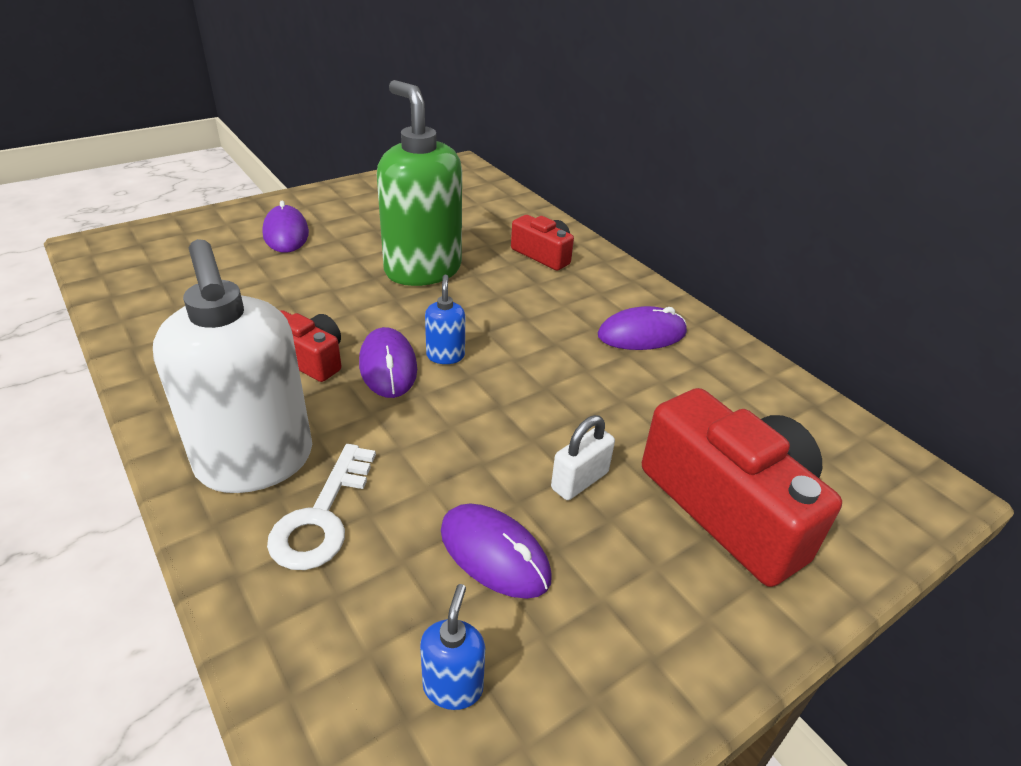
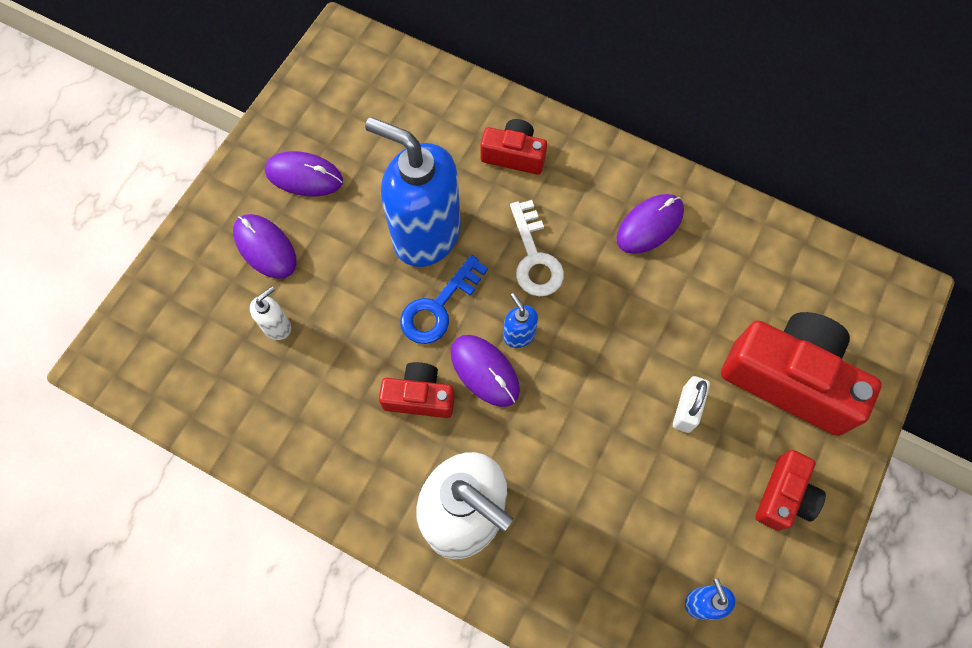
camera: 25 degrees left, 30 degrees up
(242, 274) = (277, 326): none -> white soap dispenser
(321, 517) = (545, 535): white key -> white key (534, 257)
(388, 312) = (438, 307): none -> blue key
(422, 270) = (426, 234): green soap dispenser -> blue soap dispenser
(494, 553) = (669, 500): purple mouse -> purple mouse (304, 176)
(653, 621) = (784, 496): none -> red camera

